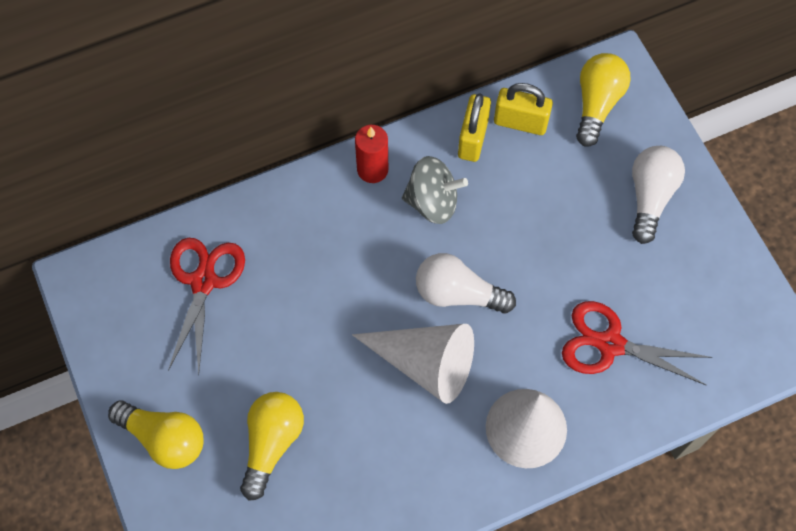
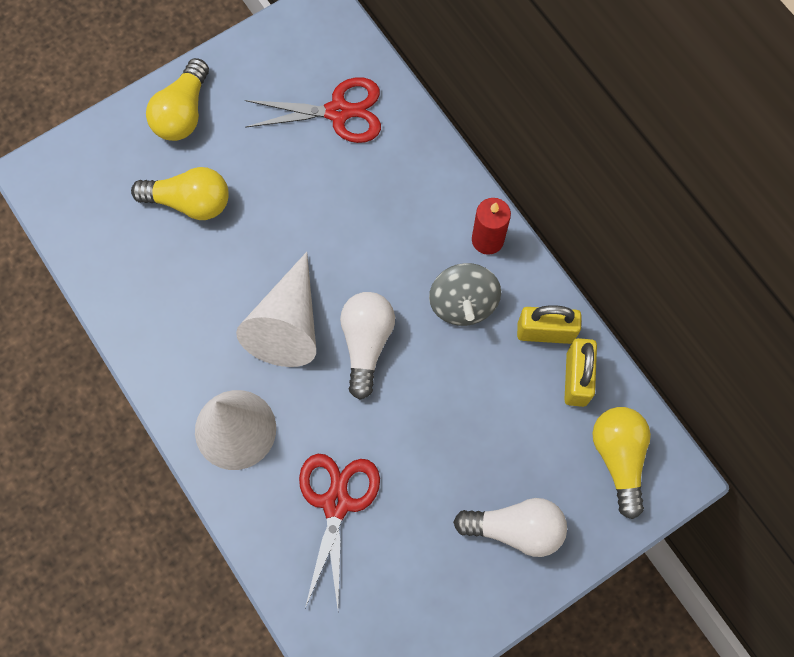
camera: 80 degrees right, 5 degrees up
(597, 104) = (618, 458): yellow light bulb -> yellow light bulb turned 105 degrees counterclockwise

